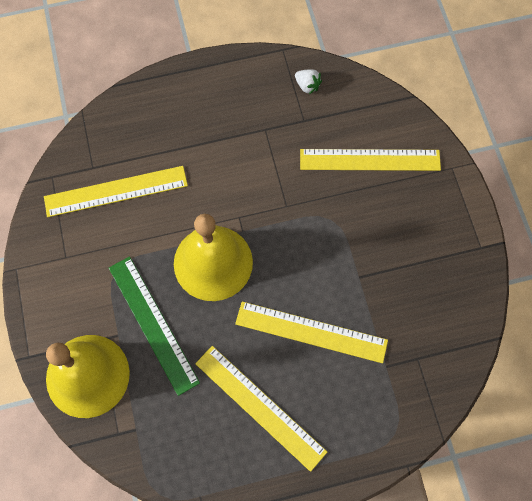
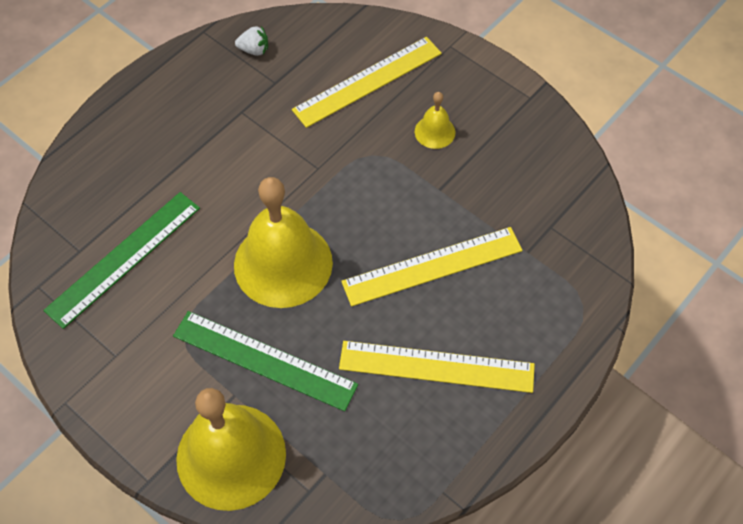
camera: 35 degrees left, 10 degrees down
(116, 191) = (123, 258): yellow ruler -> green ruler
(389, 230) = (435, 132): none -> yellow bell

